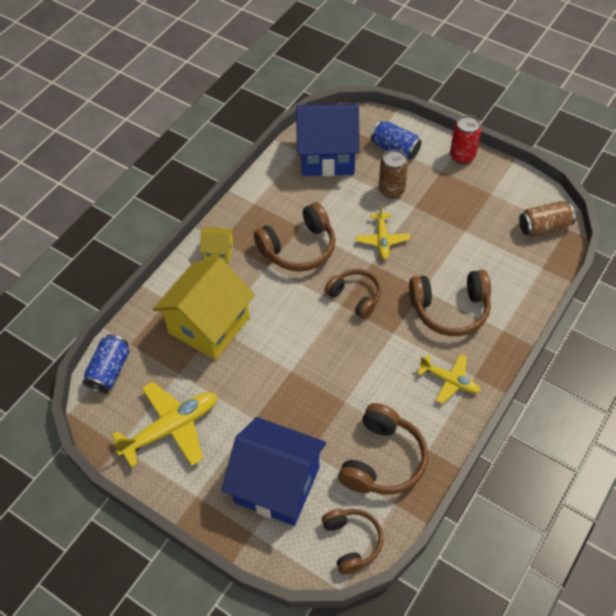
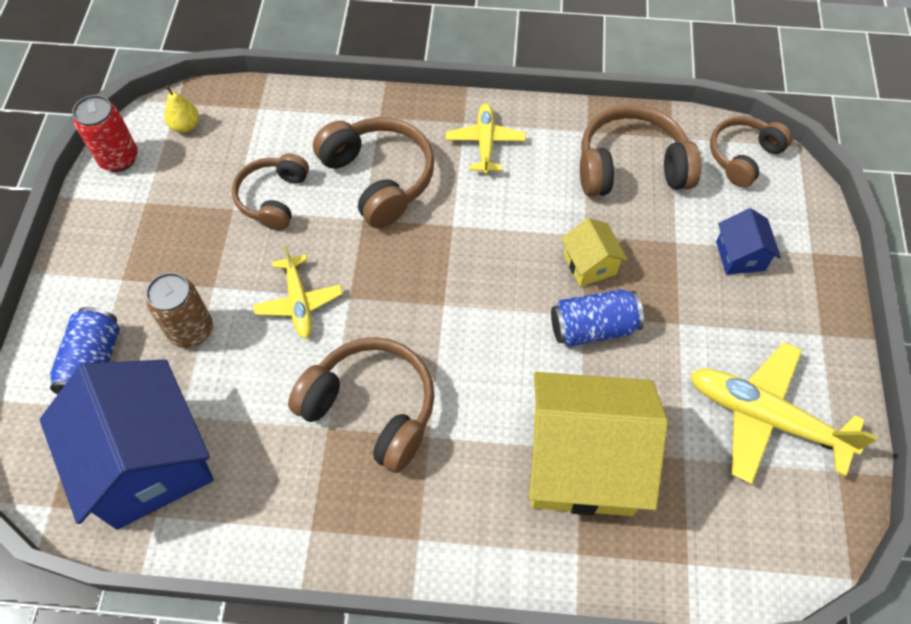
camera: 120 degrees left, 5 degrees up
(110, 370) = (749, 564): blue can -> blue can (593, 328)
(219, 251) = (442, 529): yellow house -> yellow house (589, 264)
(277, 484) = (740, 256): blue house -> blue house, size x0.45
(355, 296) = (419, 292): brown headphones -> brown headphones (273, 198)
(382, 240) = (299, 302): yellow plane -> yellow plane turned 105 degrees clockwise
(462, 156) = (78, 263): red can -> red can (119, 158)
(544, 227) = (185, 126): brown can -> yellow pear

